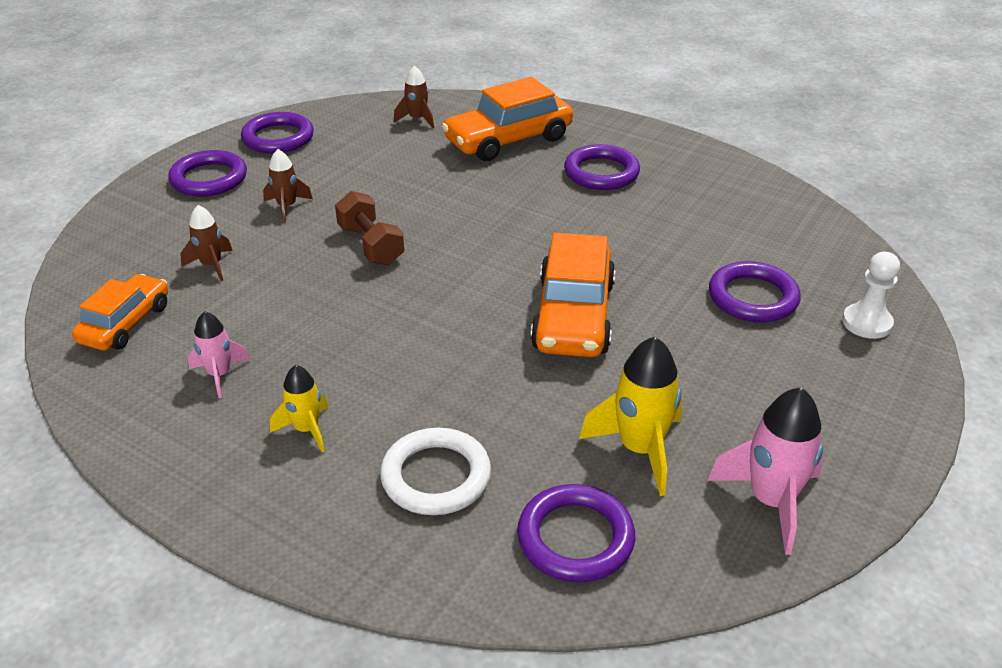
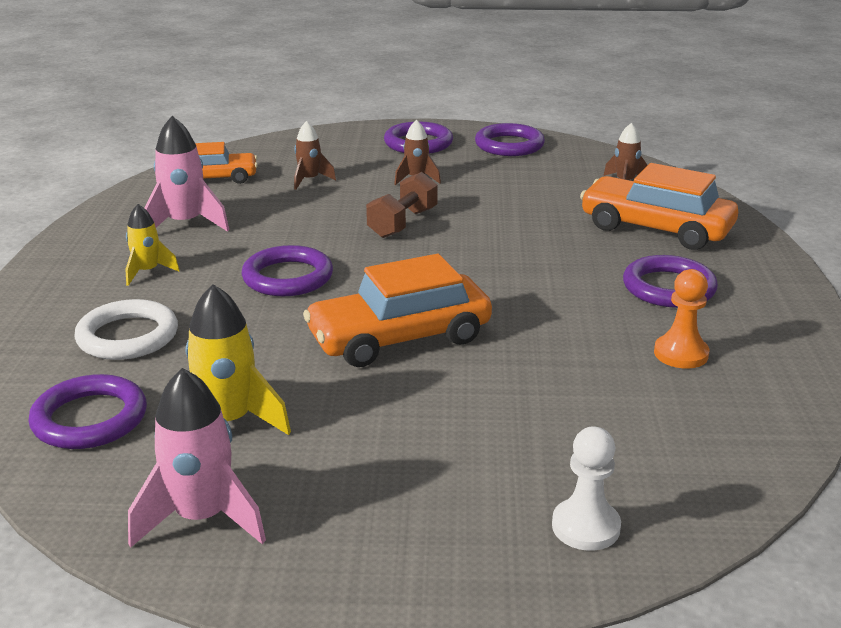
camera: 60 degrees right, 10 degrees down
(220, 375) = (185, 224): pink rocket -> pink rocket, size x1.66
(692, 206) = (681, 354): none -> orange pawn
(753, 297) = (545, 432): purple ring -> purple ring (288, 277)

